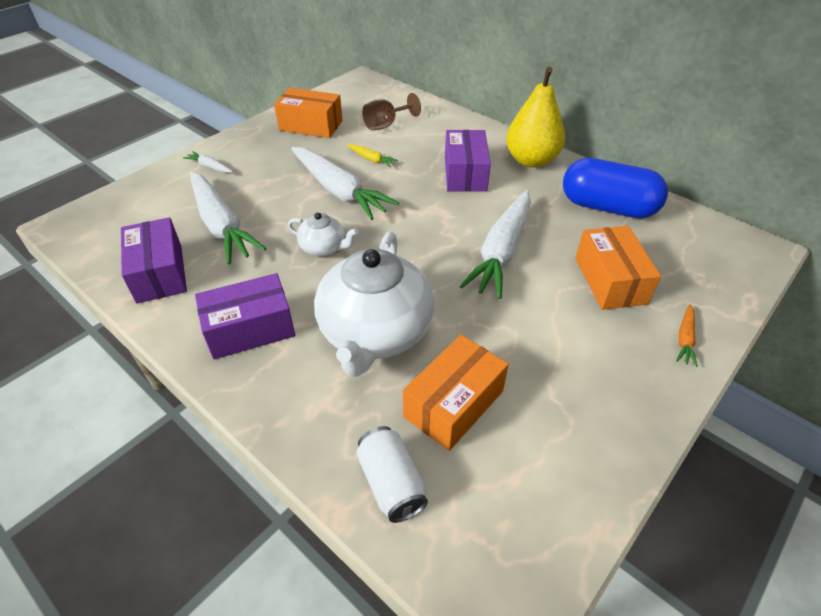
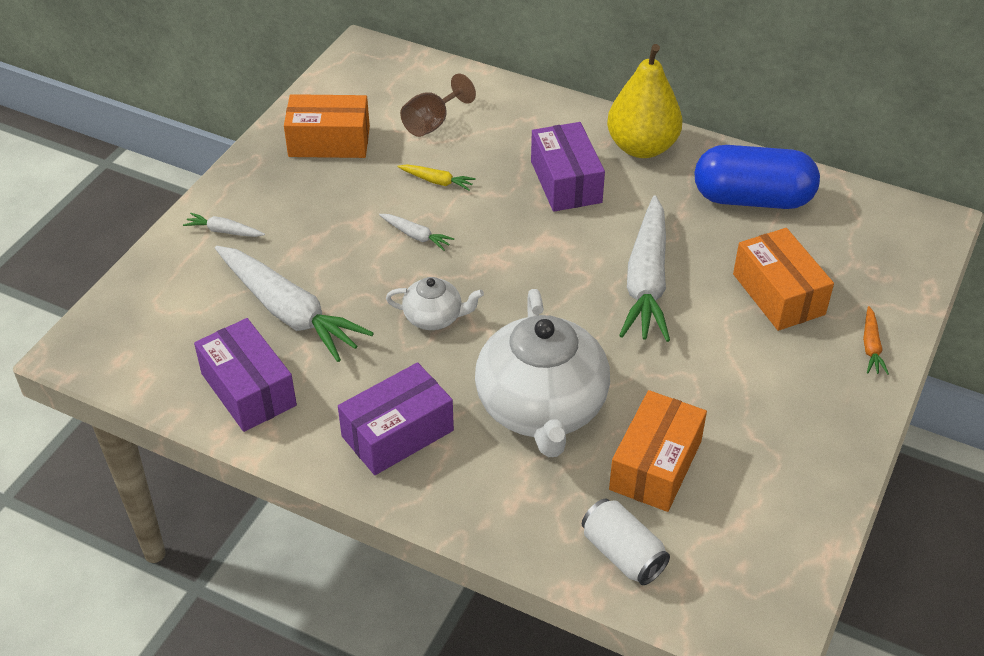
camera: 15 degrees left, 0 degrees up
(339, 191) = (416, 236): white carrot -> white carrot, size x0.43

